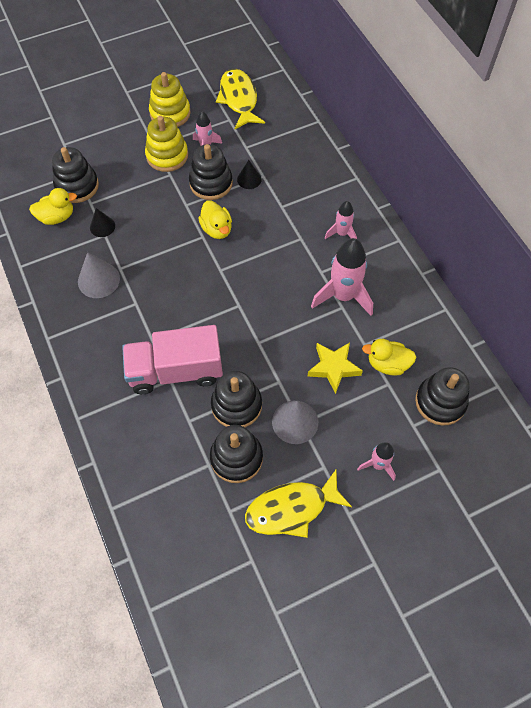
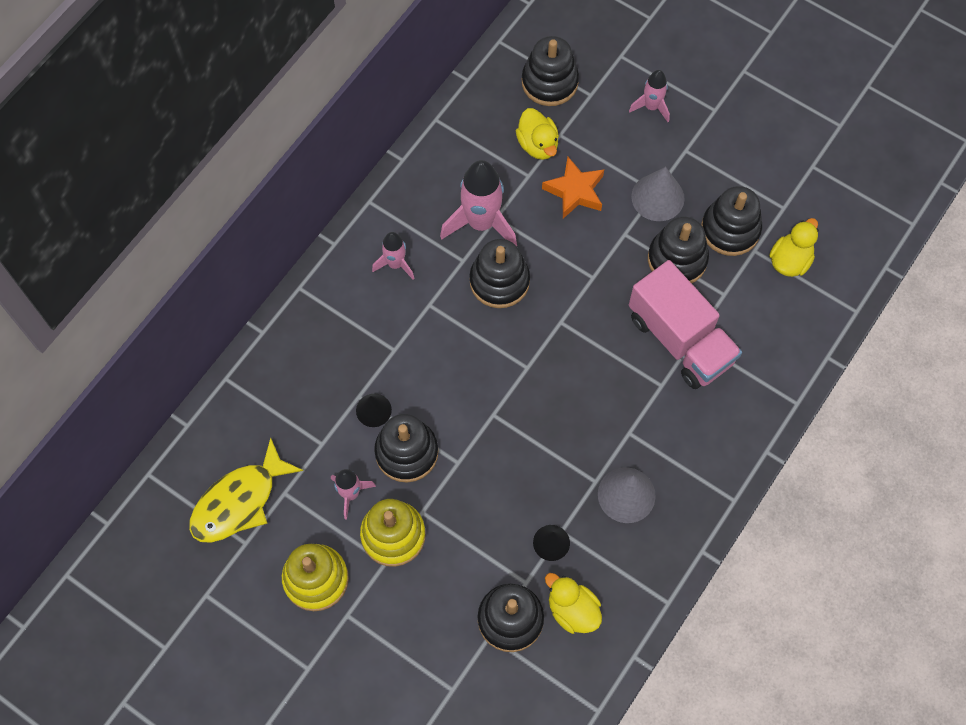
camera: 120 degrees left, 5 degrees up
(217, 229) = (472, 404): yellow duck -> yellow duck (790, 260)
(291, 509) = (744, 157): yellow fish -> none
(292, 285) = (499, 281): none -> black stacking toy
(333, 368) = (575, 191): yellow star -> orange star

